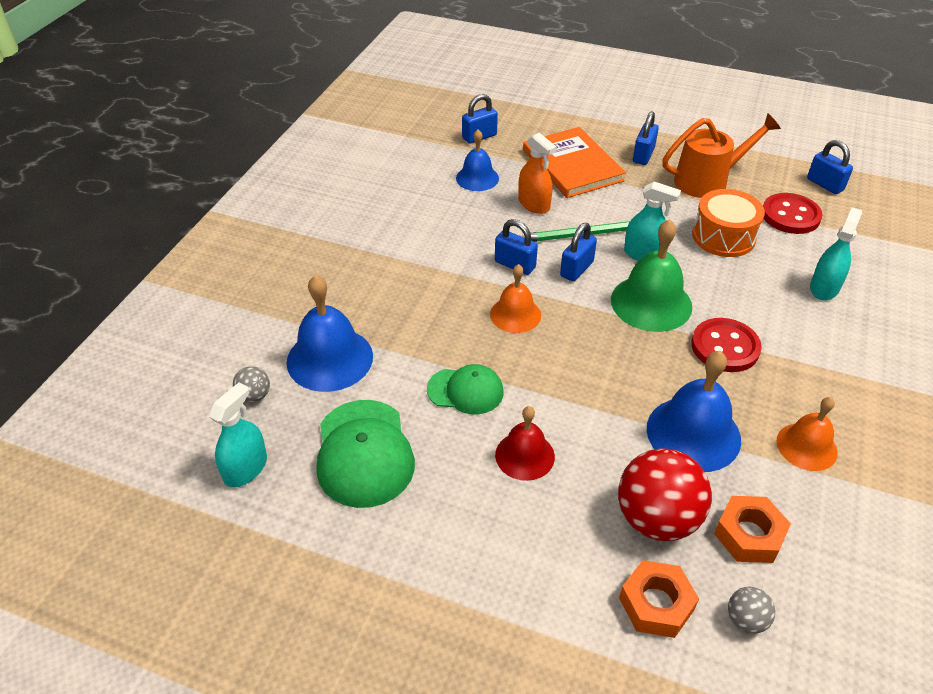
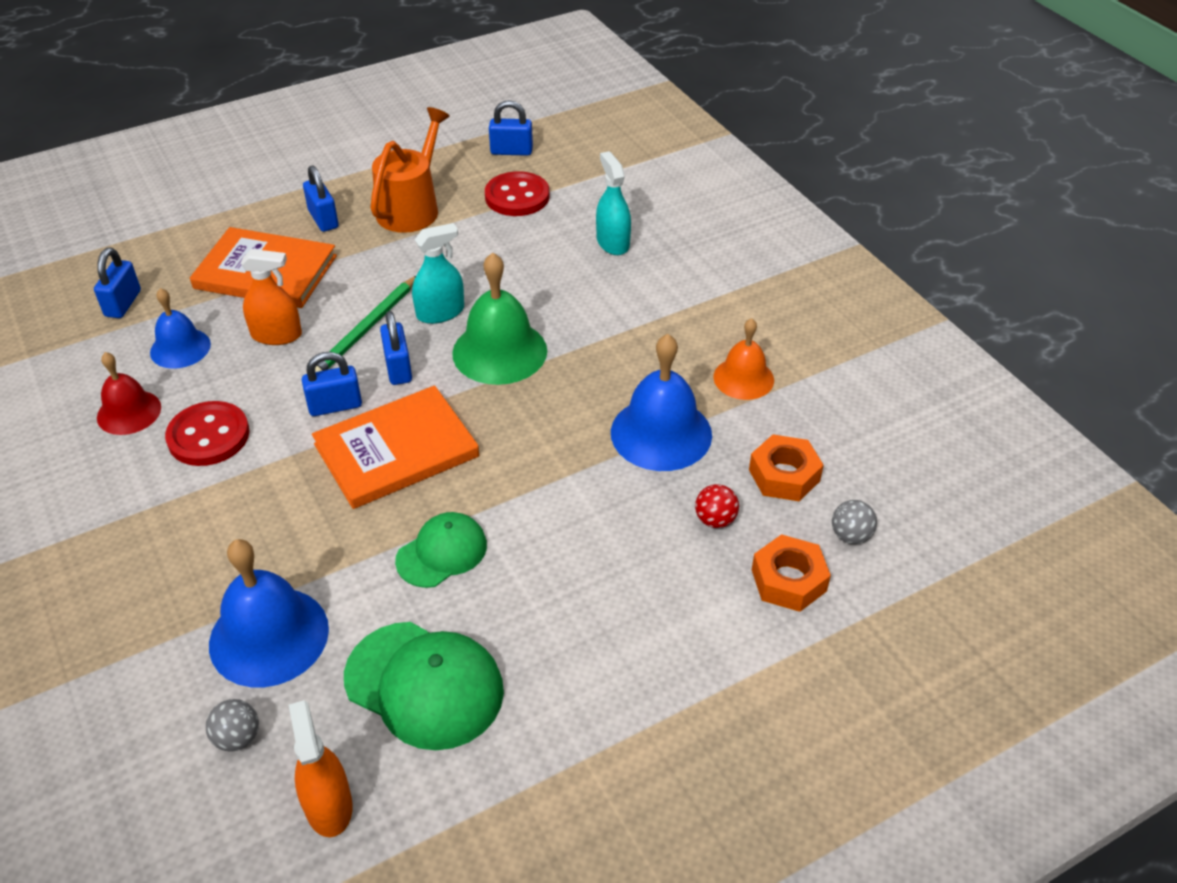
camera: 50 degrees left, 0 degrees up
(245, 468) = (328, 805): turquoise spray bottle -> orange spray bottle
(515, 314) = (396, 450): orange bell -> orange book
(525, 455) = (562, 561): red bell -> red bell (129, 412)
(656, 519) = (715, 520): red ball -> red ball, size x0.46
(723, 236) = (486, 251): orange drum -> none
(725, 347) = (600, 345): red button -> red button (208, 436)

